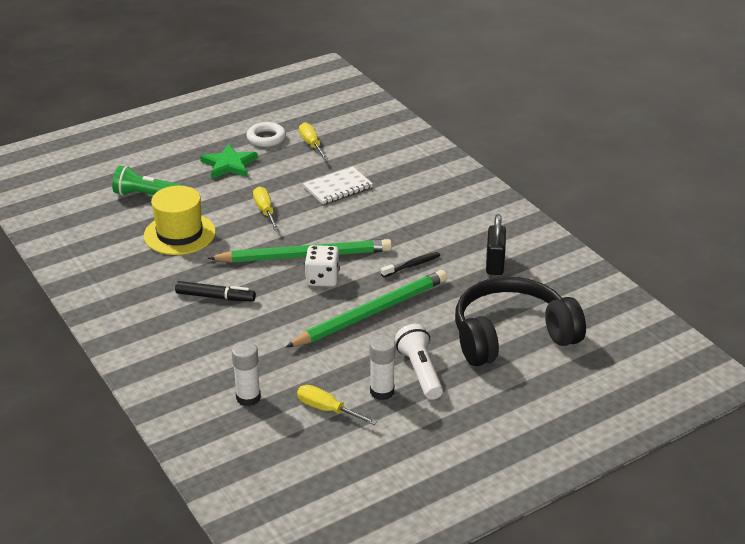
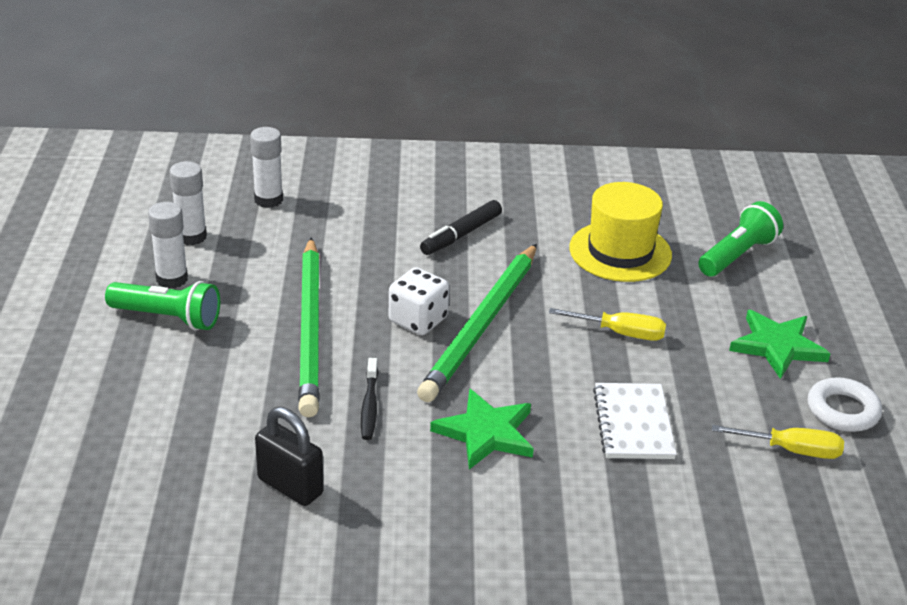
camera: 120 degrees right, 0 degrees up
(327, 409) = (191, 236): yellow screwdriver -> white glue stick
(392, 224) = (486, 433): none -> green star
(420, 371) = (168, 318): white flashlight -> green flashlight
(511, 335) = (136, 419): black headphones -> none

